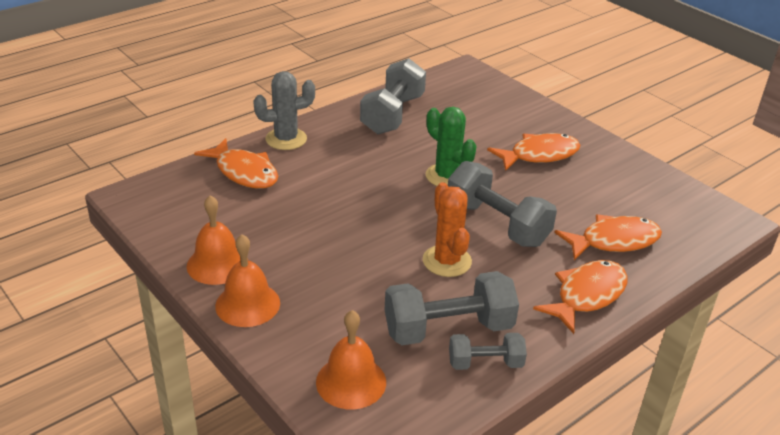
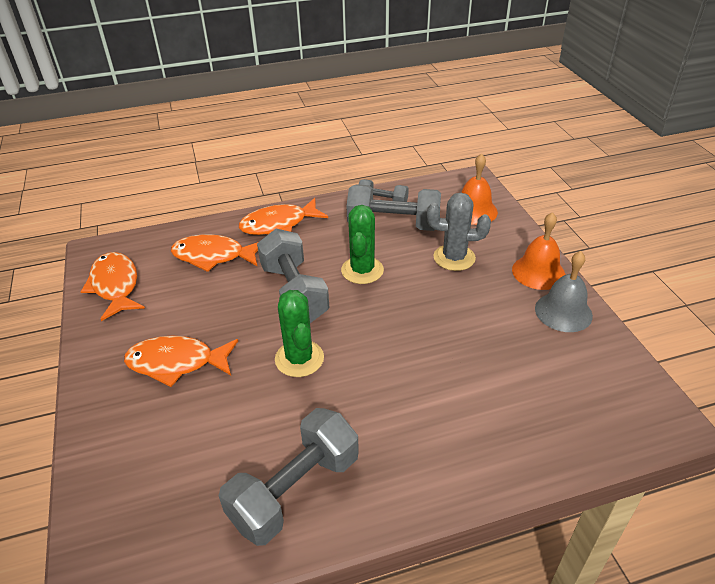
camera: 155 degrees left, 5 degrees up
(217, 264) = (563, 312): orange bell -> grey bell
(244, 172) = (529, 425): orange fish -> orange fish (115, 286)
(286, 139) = (464, 476): grey cactus -> grey cactus (454, 258)
(447, 261) = (362, 270): orange cactus -> green cactus

